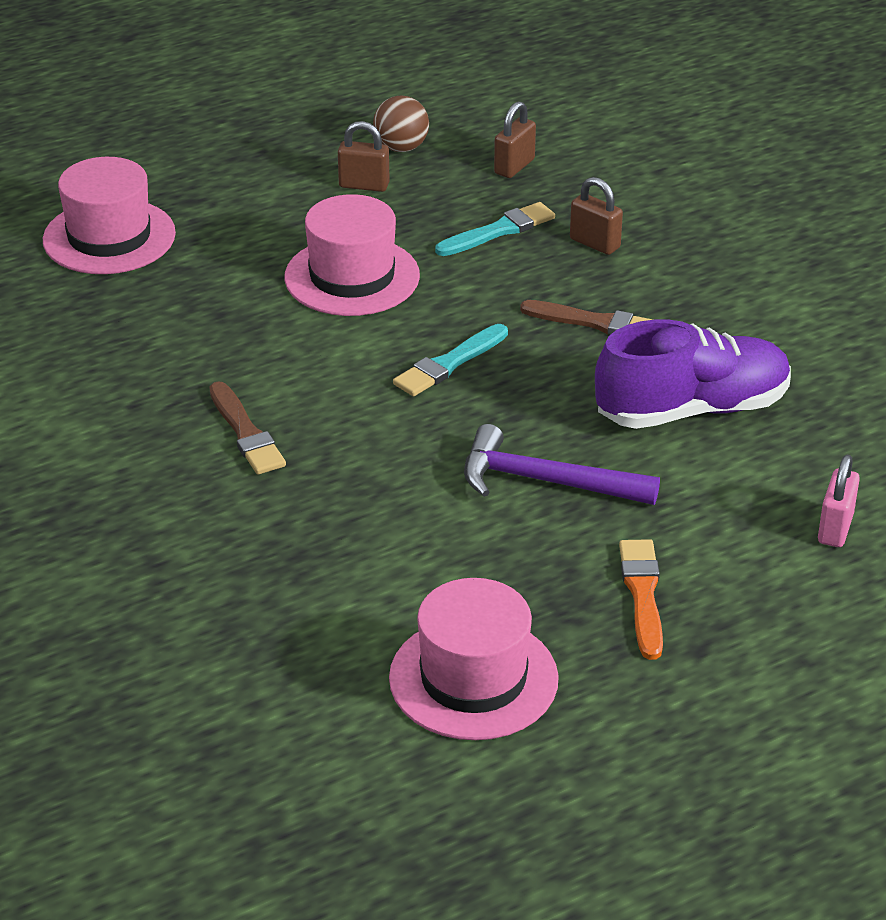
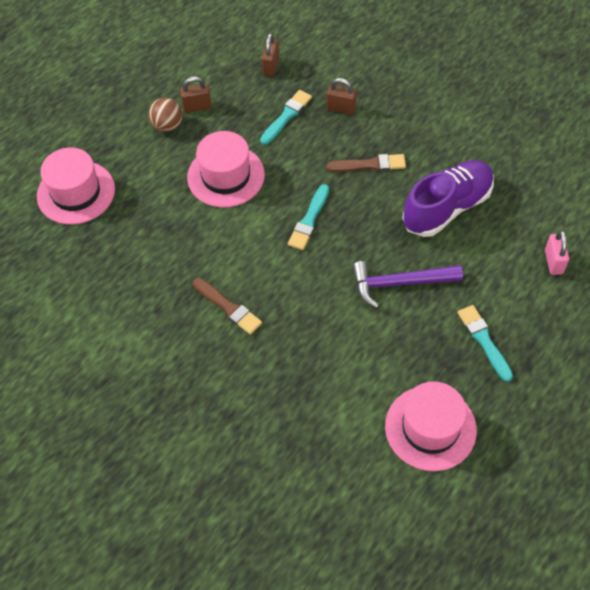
camera: 20 degrees left, 20 degrees up
(401, 148) = (203, 72): brown ball -> brown ball (167, 126)
(642, 594) = (484, 340): orange brush -> turquoise brush

